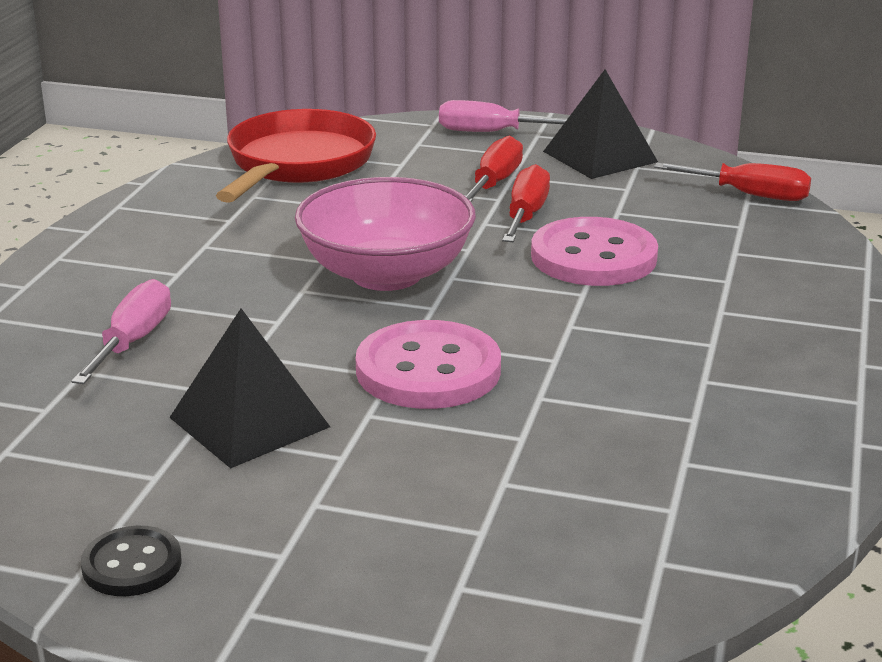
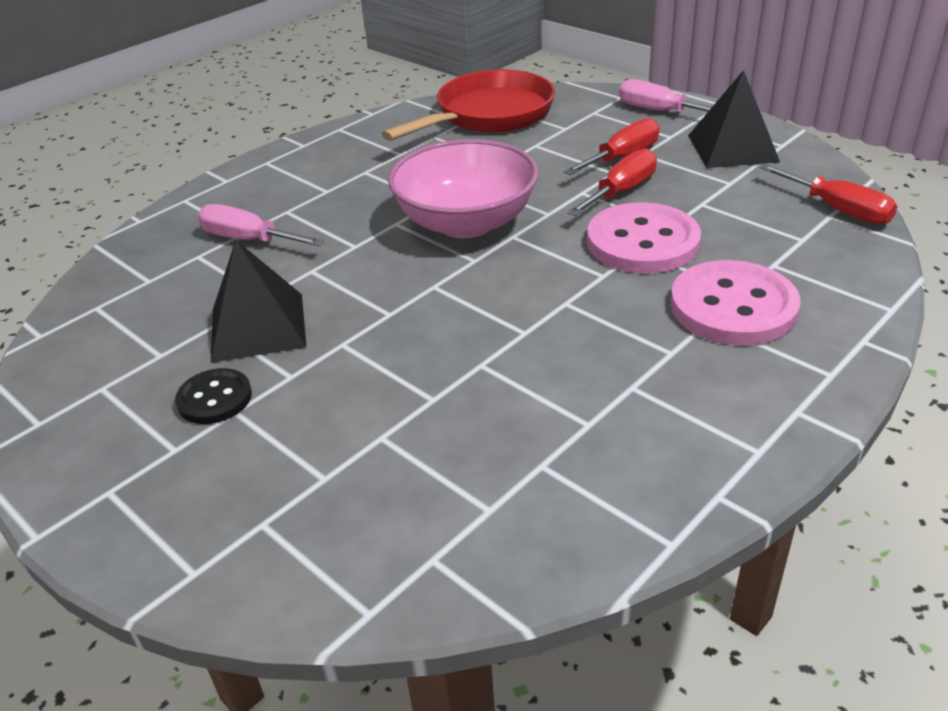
camera: 30 degrees right, 10 degrees up
(132, 564) = (79, 423): black button -> black button (214, 398)
(133, 341) = (248, 239): pink screwdriver -> pink screwdriver turned 105 degrees counterclockwise
(428, 370) = (419, 316): pink button -> pink button (733, 307)

